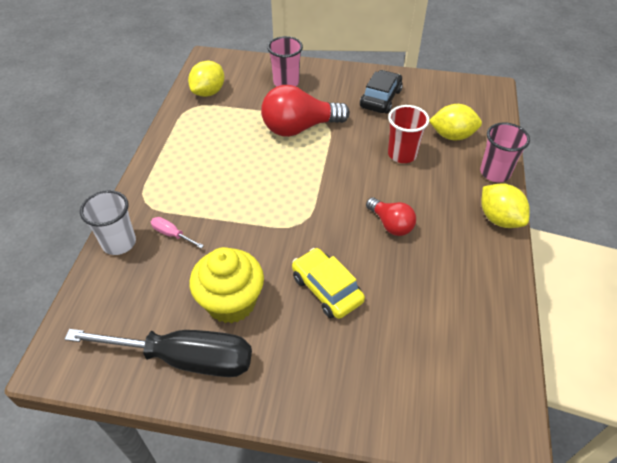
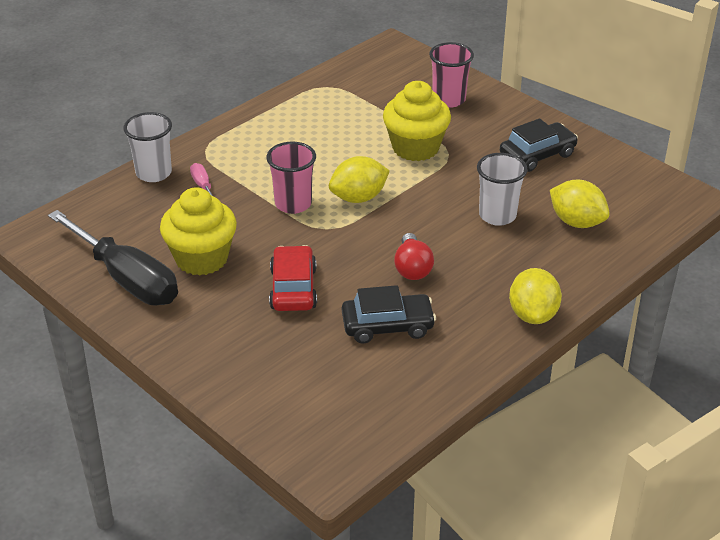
camera: 35 degrees right, 10 degrees down
(209, 92) = (358, 78): yellow lemon -> yellow lemon (358, 198)
(299, 128) = (415, 148): red light bulb -> yellow cupcake
(327, 289) = (293, 288): yellow car -> red car
(402, 154) = (497, 215): red cup -> white cup
(422, 282) = (387, 326): none -> black car
(495, 173) = (582, 275): pink cup -> pink cup (293, 204)

